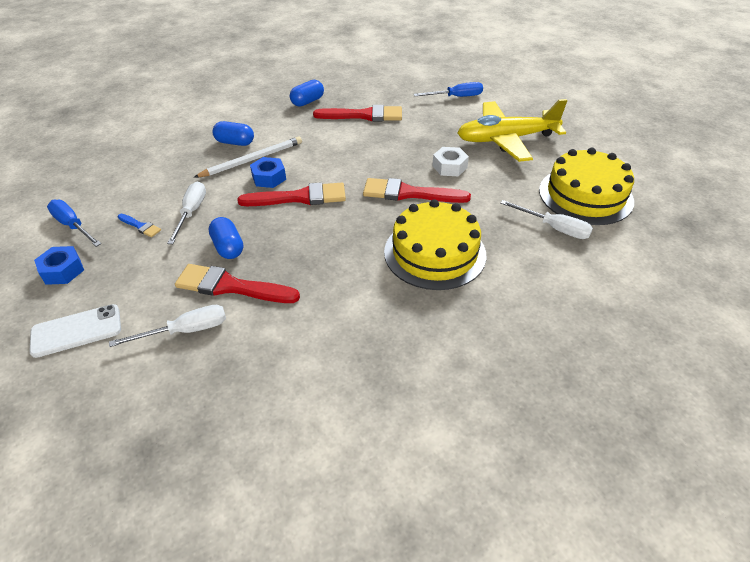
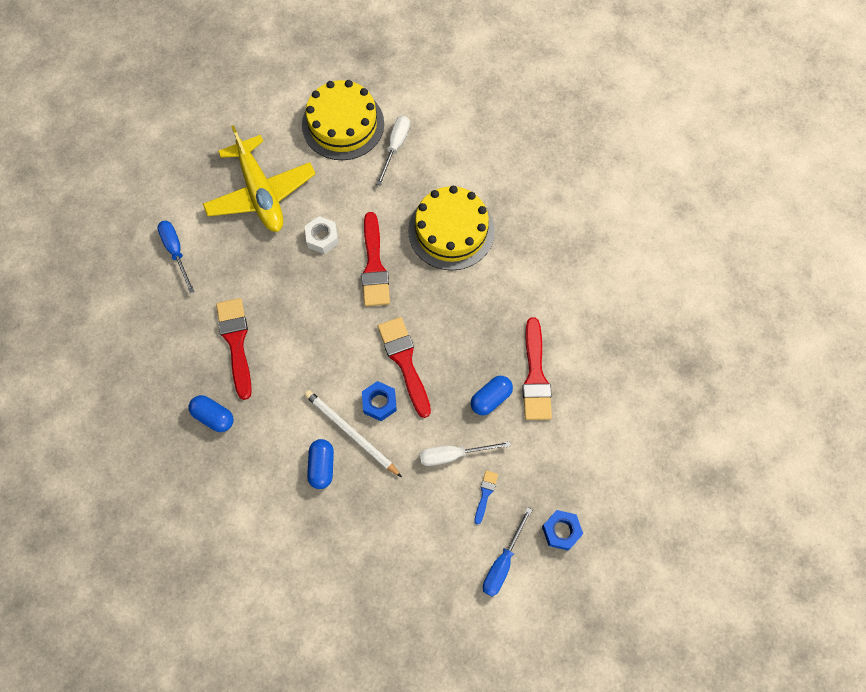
camera: 105 degrees left, 25 degrees up
(76, 331) = (617, 474): white phone -> none
(186, 331) = (590, 389): white screwdriver -> none

